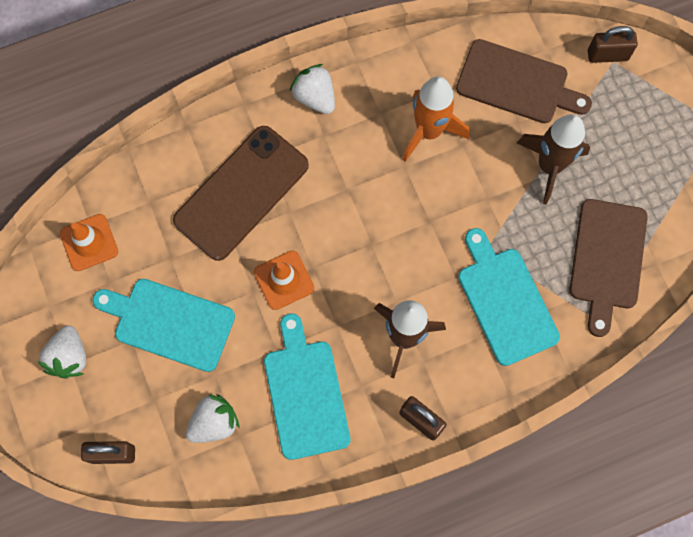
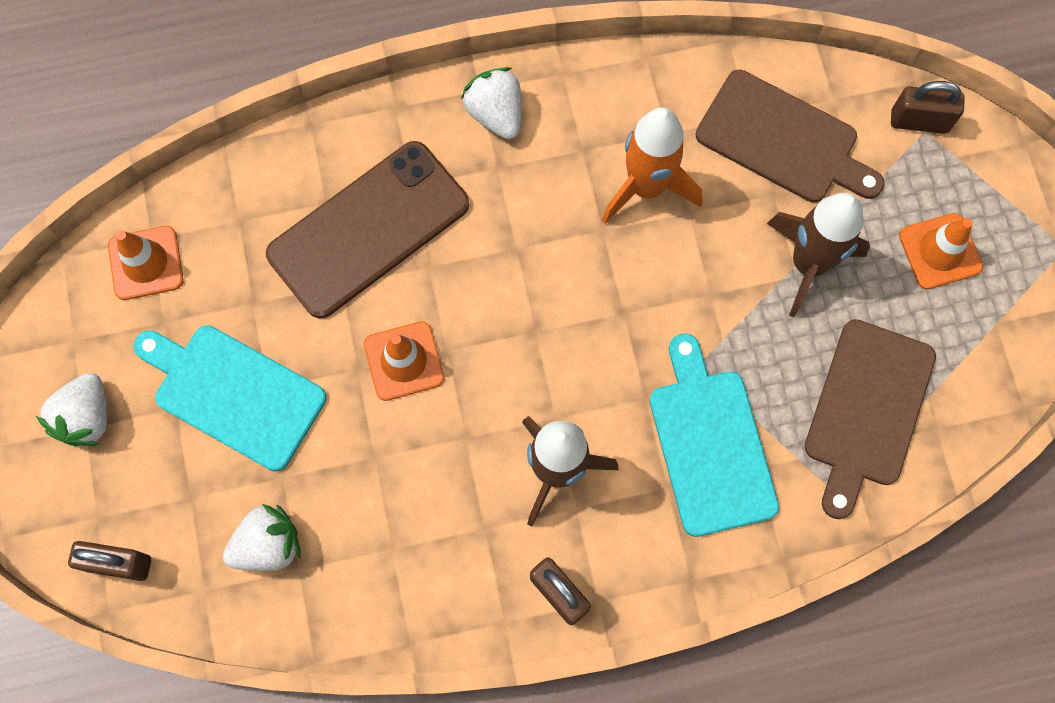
camera: 10 degrees right, 0 degrees up
(305, 393) = (404, 526): turquoise cutting board -> none
(637, 142) = (940, 251): none -> orange traffic cone

